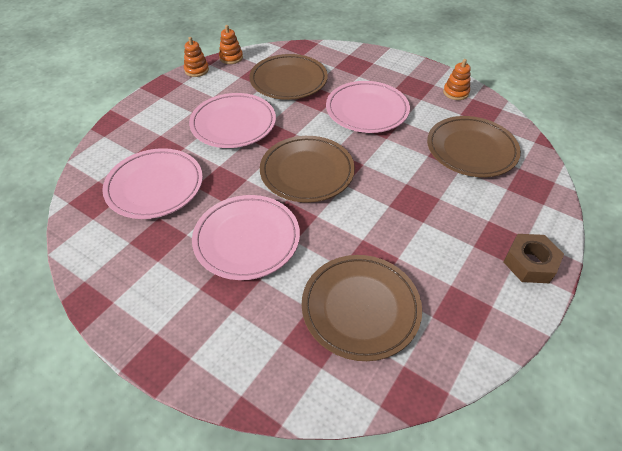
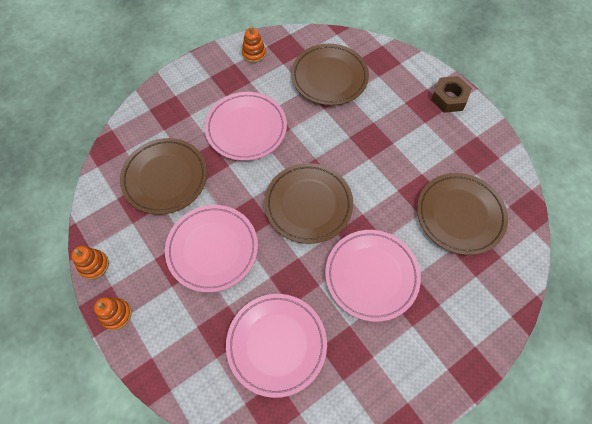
camera: 70 degrees left, 15 degrees up
(231, 58) = (89, 222): orange stacking toy -> orange stacking toy (116, 314)

